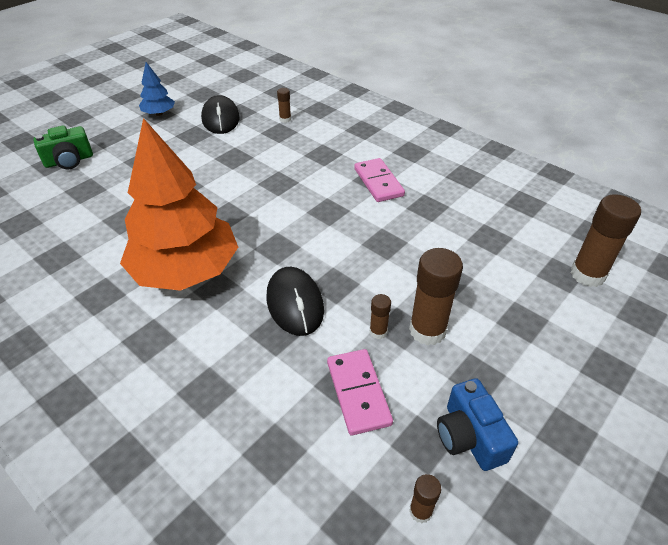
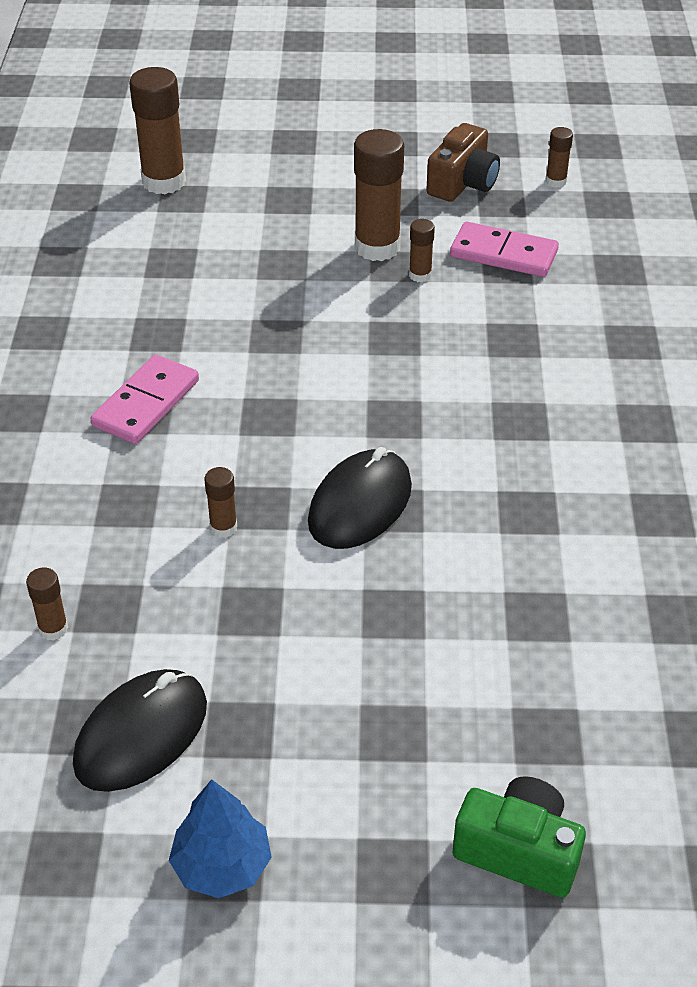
camera: 130 degrees left, 0 degrees up
(186, 271) = (532, 468): orange tree -> none
(280, 169) = (223, 527): none -> brown glue stick
(295, 303) = (459, 349): black mouse -> black mouse (360, 504)
(358, 393) = (503, 254): pink domino -> pink domino turned 75 degrees clockwise
(469, 436) = (463, 183): blue camera -> brown camera

